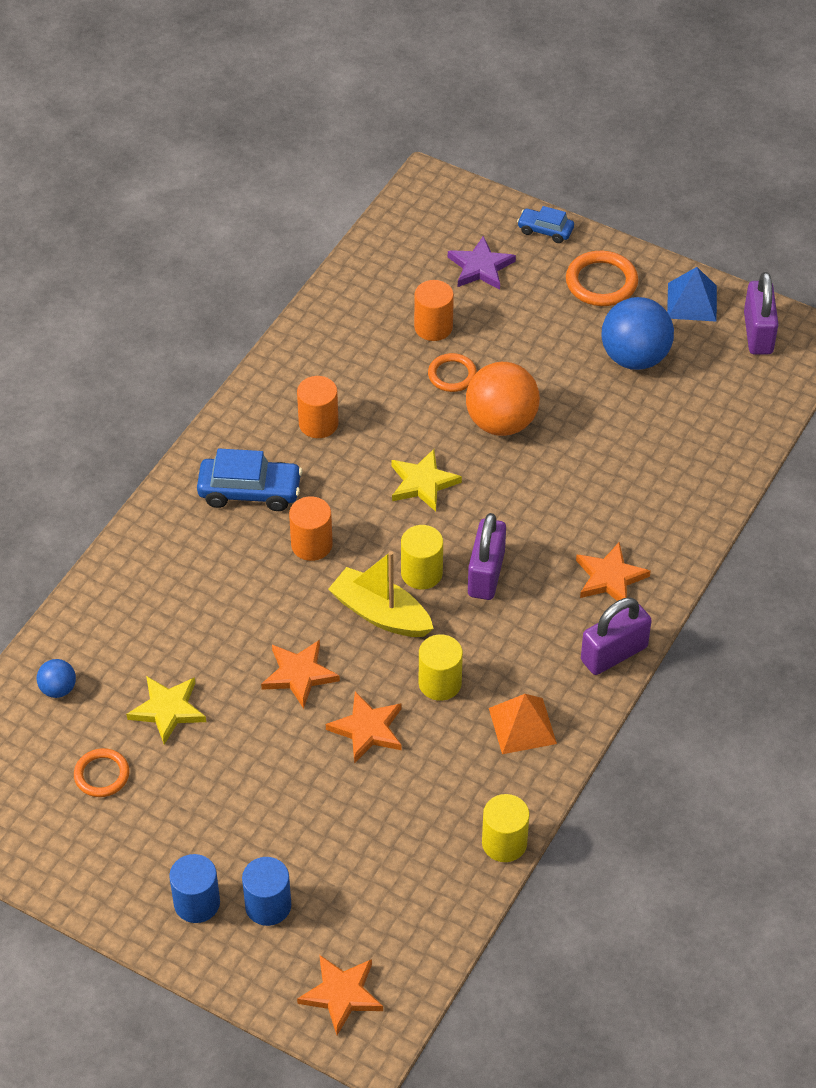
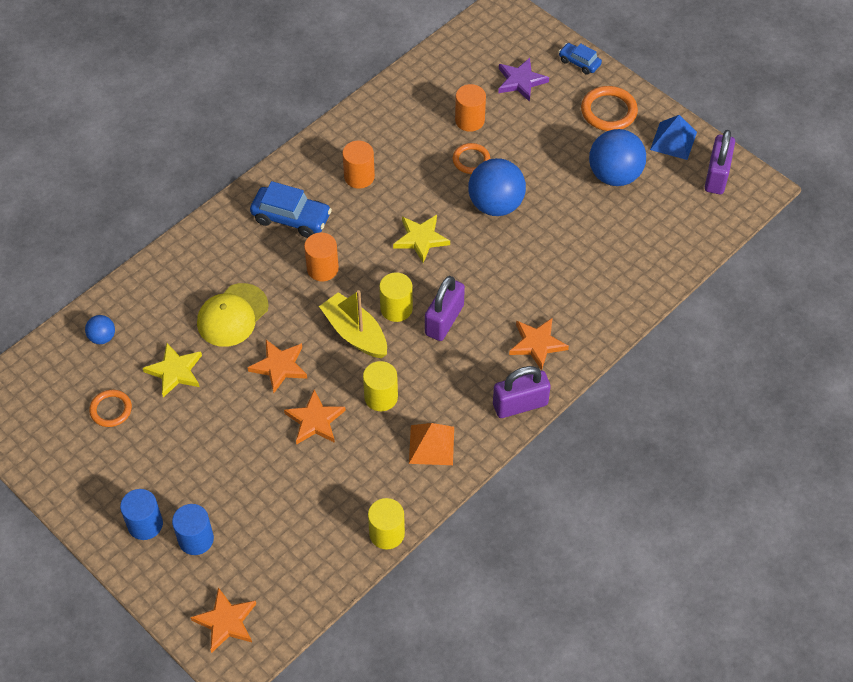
camera: 15 degrees right, 5 degrees up
(217, 626) = (232, 315): none -> yellow cap
(501, 422) = (495, 205): orange ball -> blue ball

